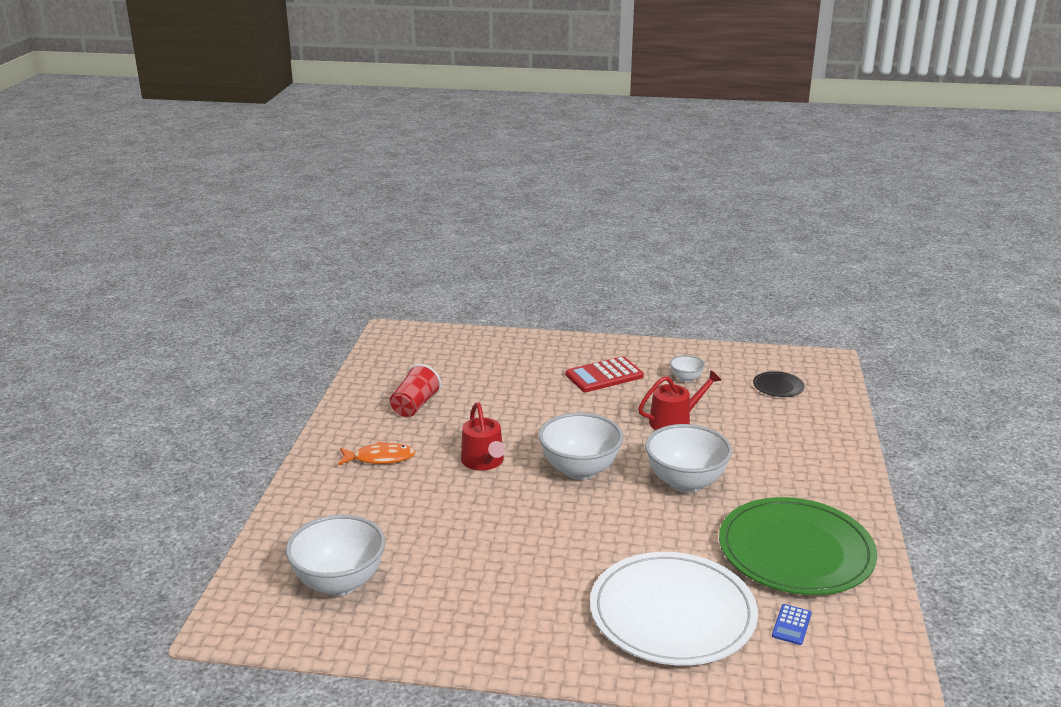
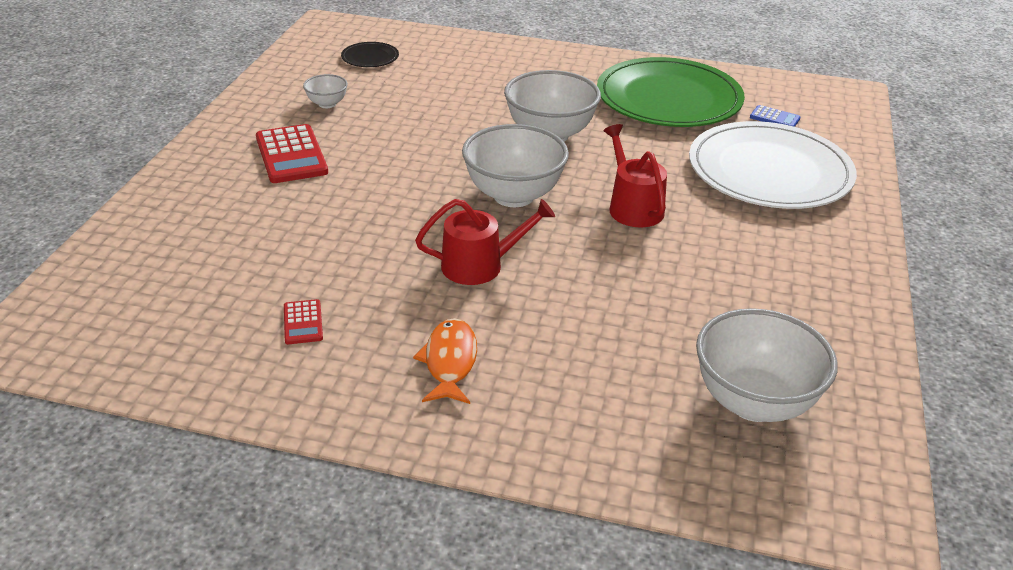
camera: 85 degrees left, 10 degrees up
(415, 406) = (303, 322): red cup -> red calculator
(674, 421) = (422, 124): red watering can -> red watering can (633, 207)

